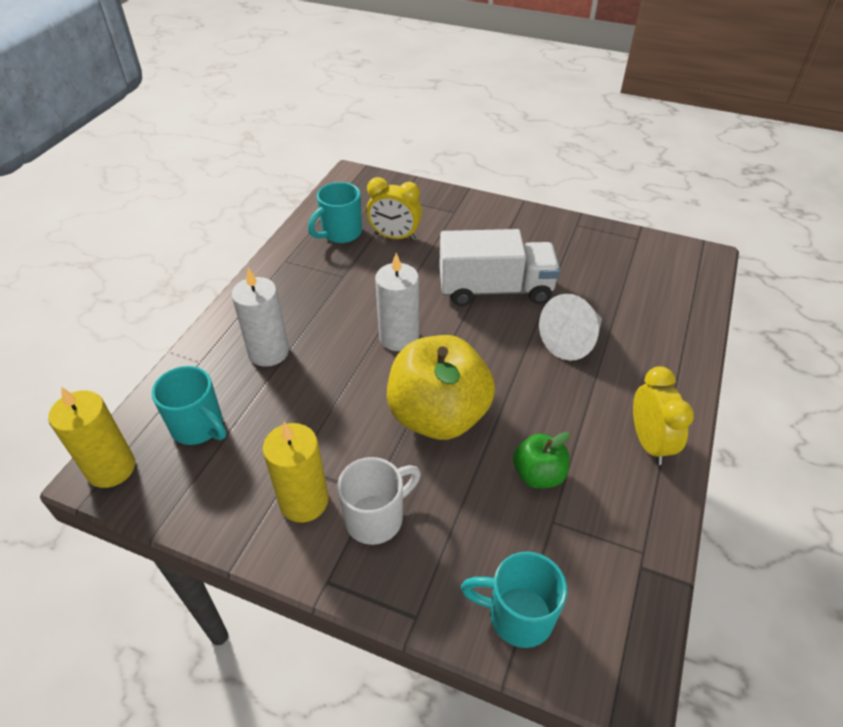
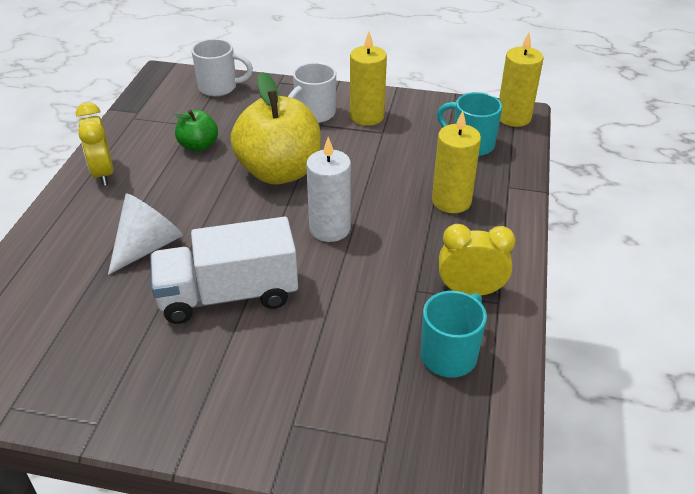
camera: 170 degrees right, 5 degrees down
(268, 352) = (451, 201): white candle -> yellow candle
(395, 237) = (372, 359): yellow clock -> yellow clock (470, 291)
(517, 615) = (219, 88): turquoise mug -> white mug

